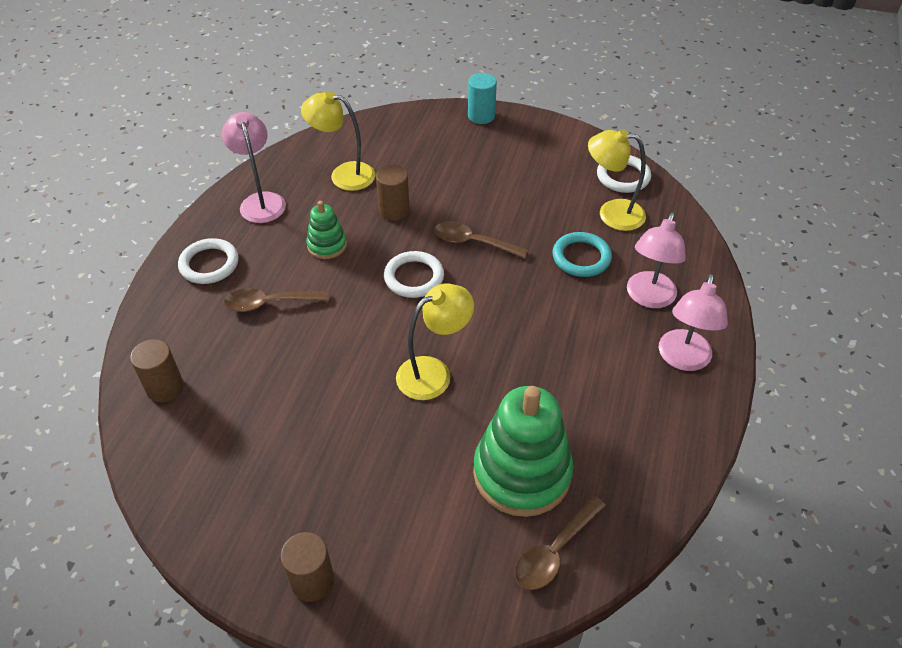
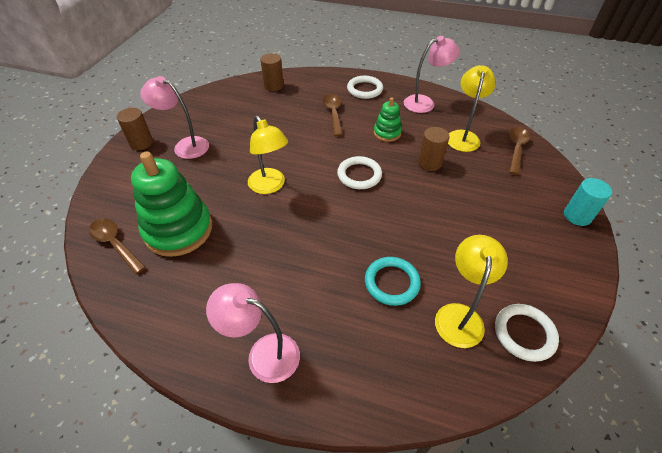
camera: 90 degrees right, 0 degrees up
(473, 242) = (401, 208): brown spoon -> brown spoon (516, 149)
(648, 298) = (342, 334): pink lamp -> pink lamp (185, 146)

